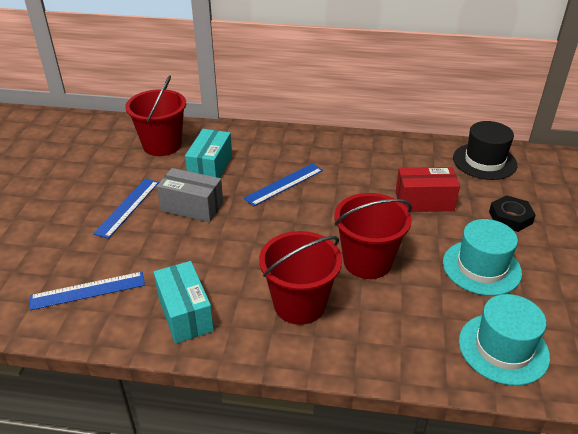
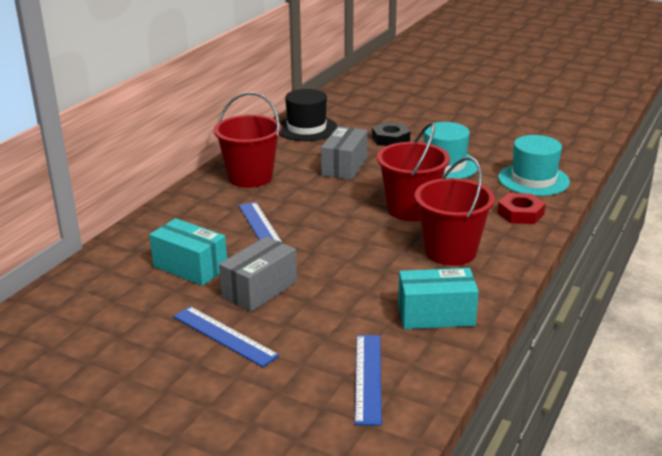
camera: 70 degrees left, 10 degrees down
(162, 145) = (104, 296): red bucket -> red bucket (250, 177)
(410, 347) = (520, 213): none -> red nut
(424, 201) = (344, 166): red box -> grey box

